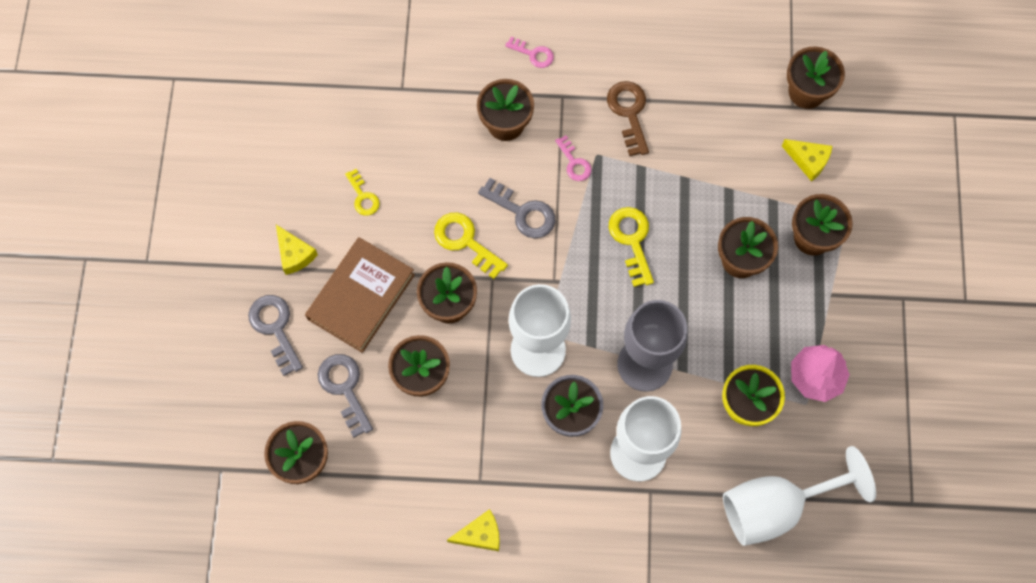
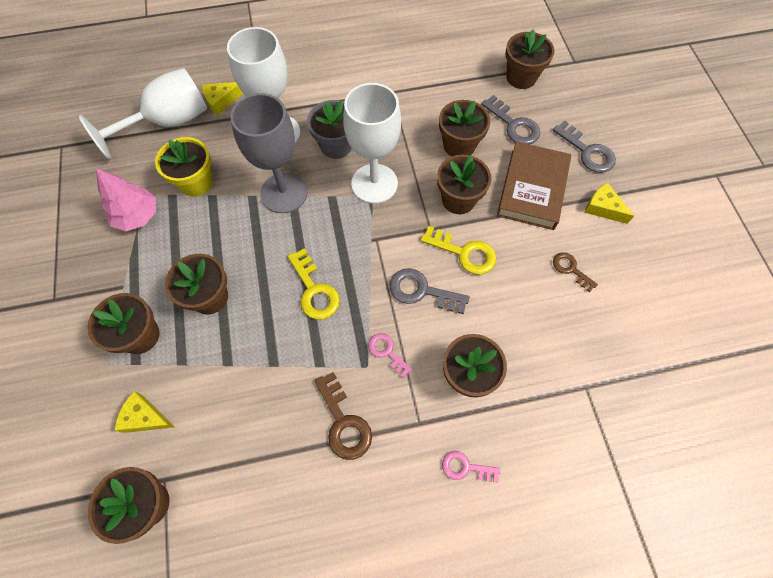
camera: 165 degrees right, 5 degrees down
(363, 197) = (570, 269): yellow key -> brown key
(480, 534) = (380, 64): yellow cheese -> yellow cheese (221, 101)

